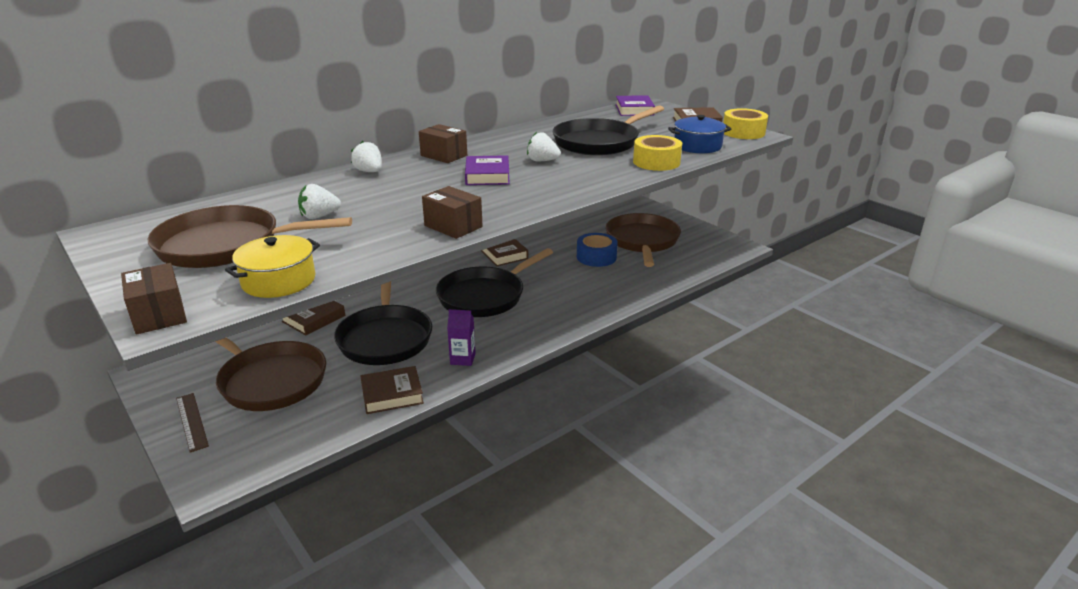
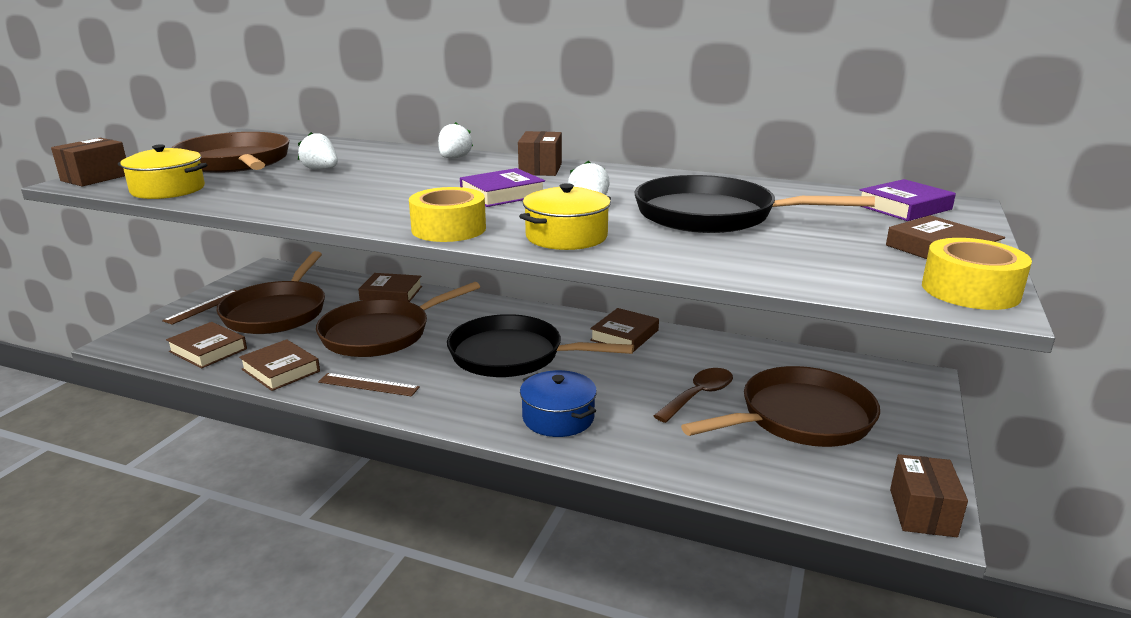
camera: 60 degrees right, 5 degrees down
(302, 428) = (208, 350): none -> brown book
(385, 338) = (381, 334): black pan -> brown pan
(453, 226) = (334, 211): brown box -> brown box (922, 512)
(462, 359) = (368, 385): purple carton -> brown ruler
(593, 177) = (566, 236): none -> yellow pot
(596, 257) = (699, 395): blue tape -> brown spoon
(656, 162) = (688, 257): yellow tape -> yellow tape (449, 229)
(697, 146) = (816, 270): blue pot -> blue pot (558, 418)

